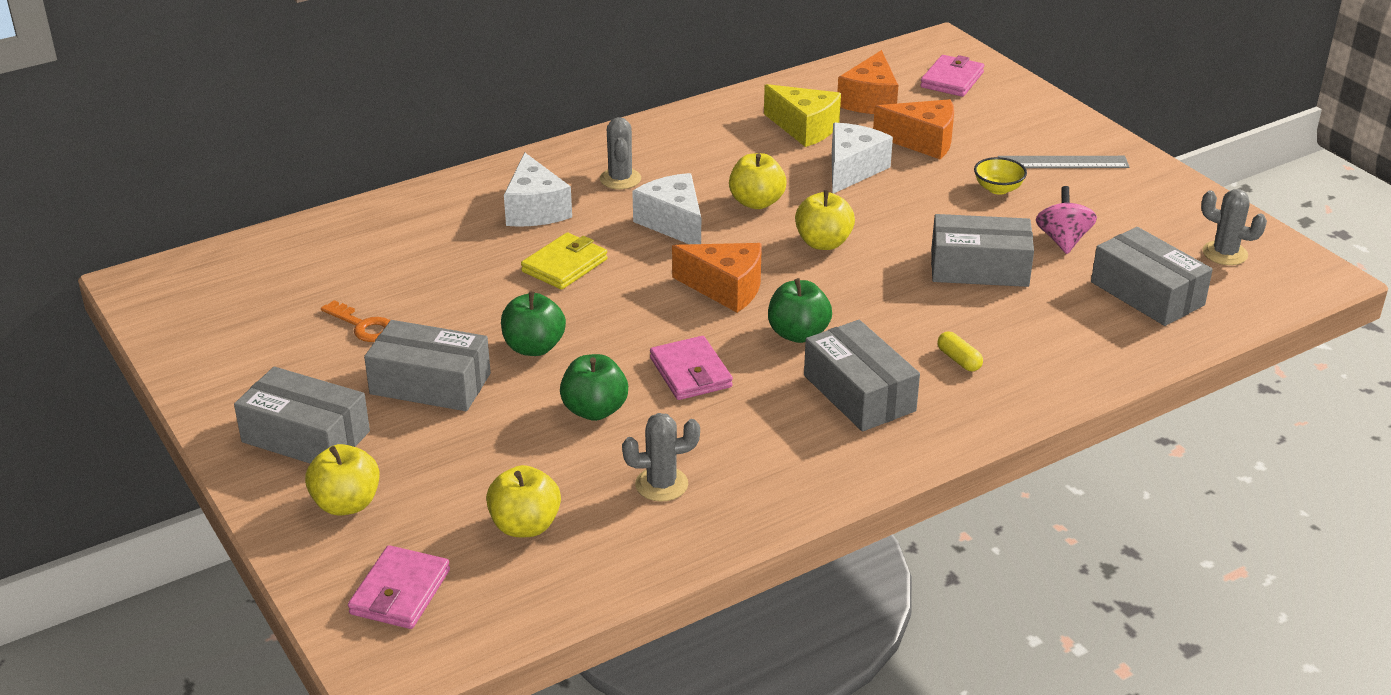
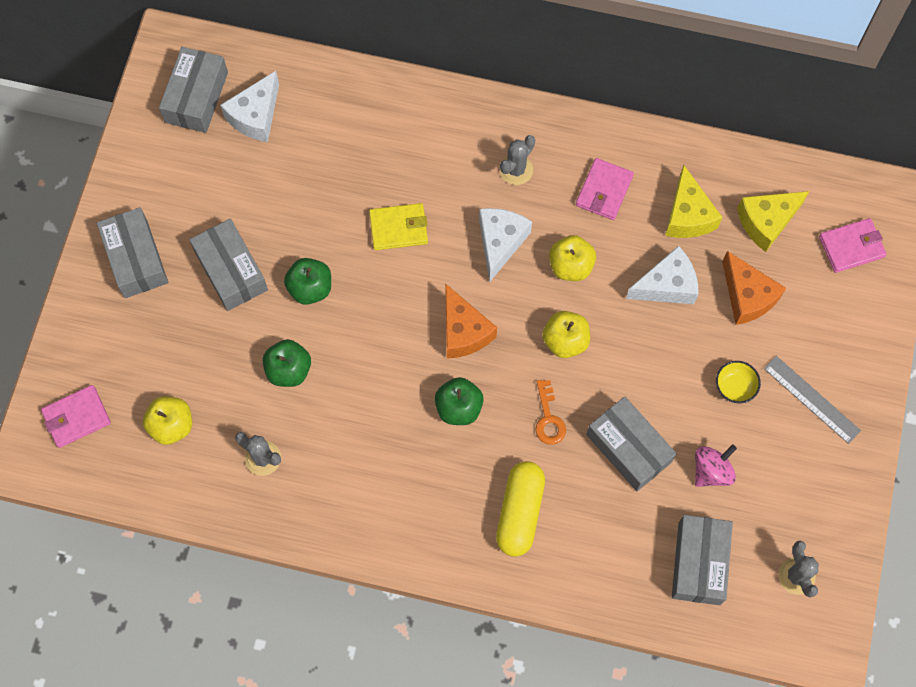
camera: 45 degrees right, 35 degrees up
(346, 504) = (109, 330): yellow apple -> none
(363, 326) = (243, 188): orange key -> orange key (548, 418)
(535, 209) = (436, 158): white cheese -> white cheese (256, 116)
(690, 373) = (367, 386): pink wallet -> pink wallet (604, 191)
(859, 393) = (435, 486): grey box -> grey box (196, 97)
(870, 100) = (766, 222): orange cheese -> yellow cheese
(959, 360) = (519, 512): yellow capsule -> yellow capsule, size x2.20

